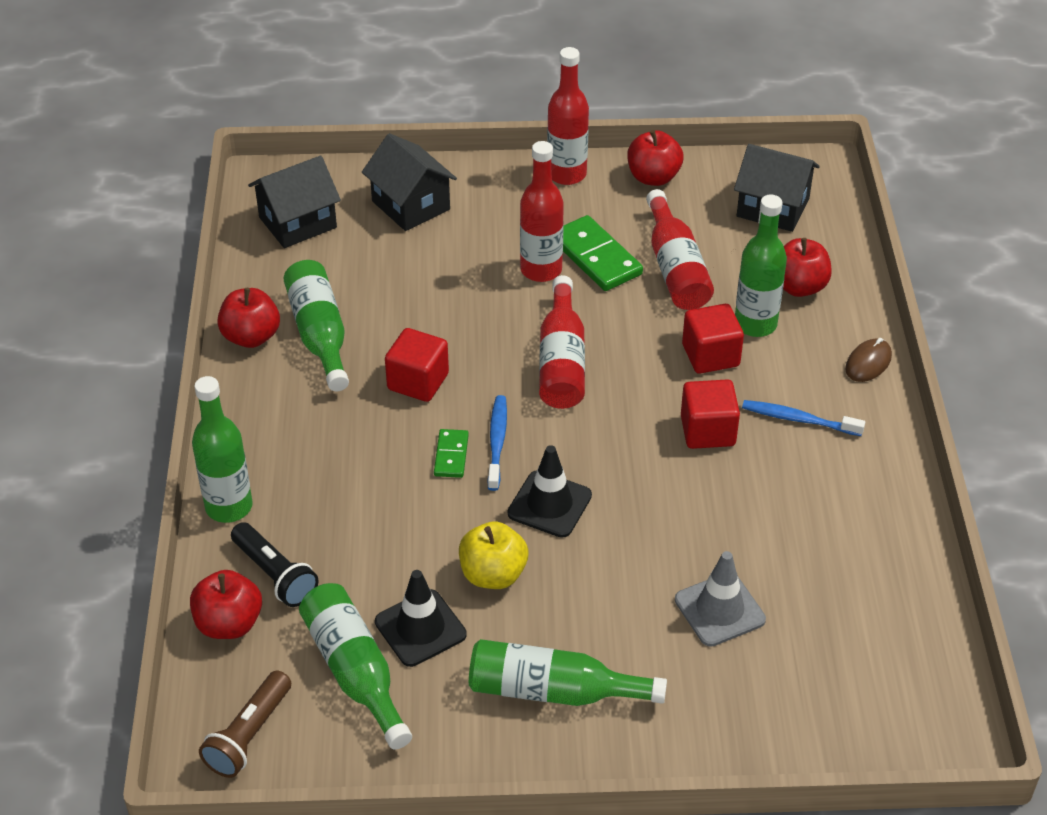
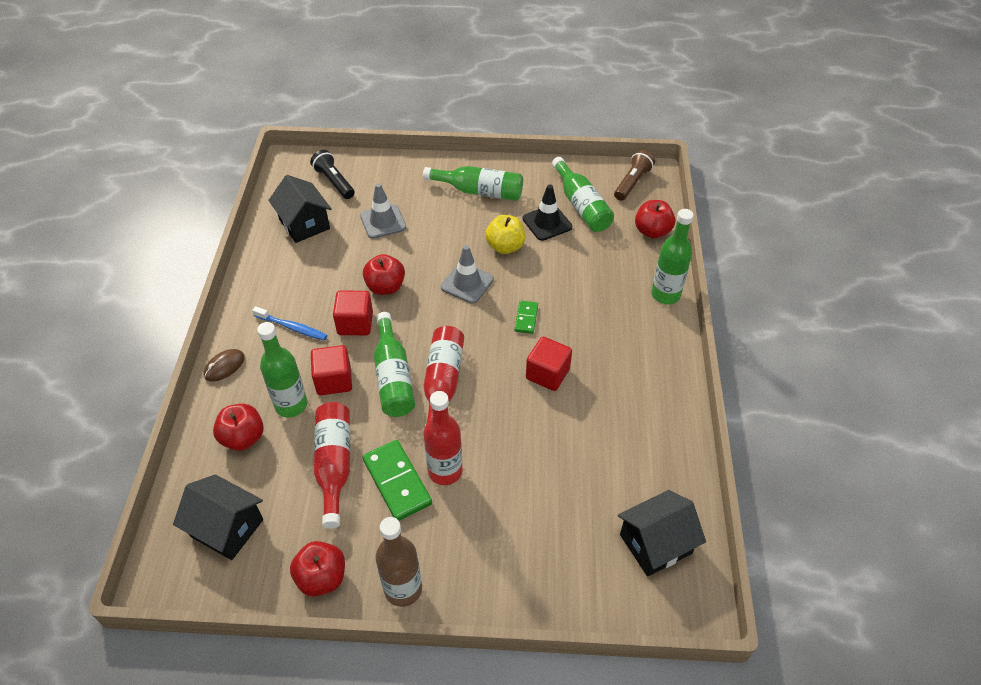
camera: 175 degrees left, 5 degrees up
(251, 337) = (675, 421): red apple -> red apple (385, 287)
(275, 574) = (631, 254): black flashlight -> black flashlight (334, 182)
(320, 334) = (622, 420): green bottle -> green bottle (393, 377)
(411, 205) = (553, 558): black house -> black house (304, 224)
(497, 442) = (495, 325): blue toothbrush -> none
(549, 504) = (467, 283): black traffic cone -> grey traffic cone
(566, 174) = (403, 589): red bottle -> brown bottle

